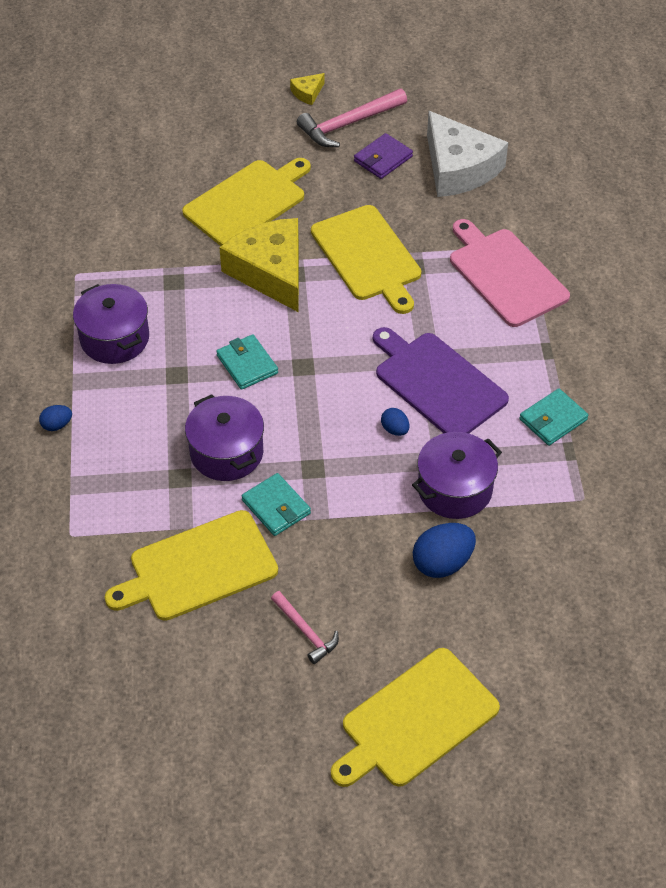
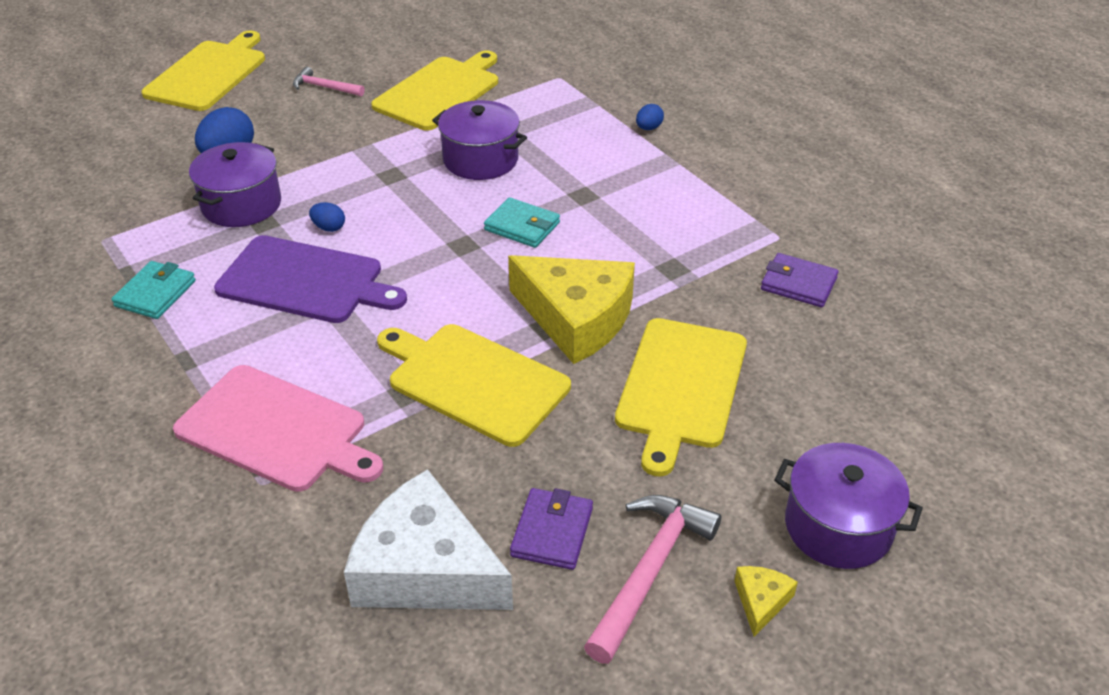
camera: 150 degrees right, 10 degrees down
(105, 234) = (798, 284): none -> purple wallet
(114, 338) = (673, 200): purple pot -> purple pot (838, 526)
(276, 507) = (405, 142): turquoise wallet -> none

